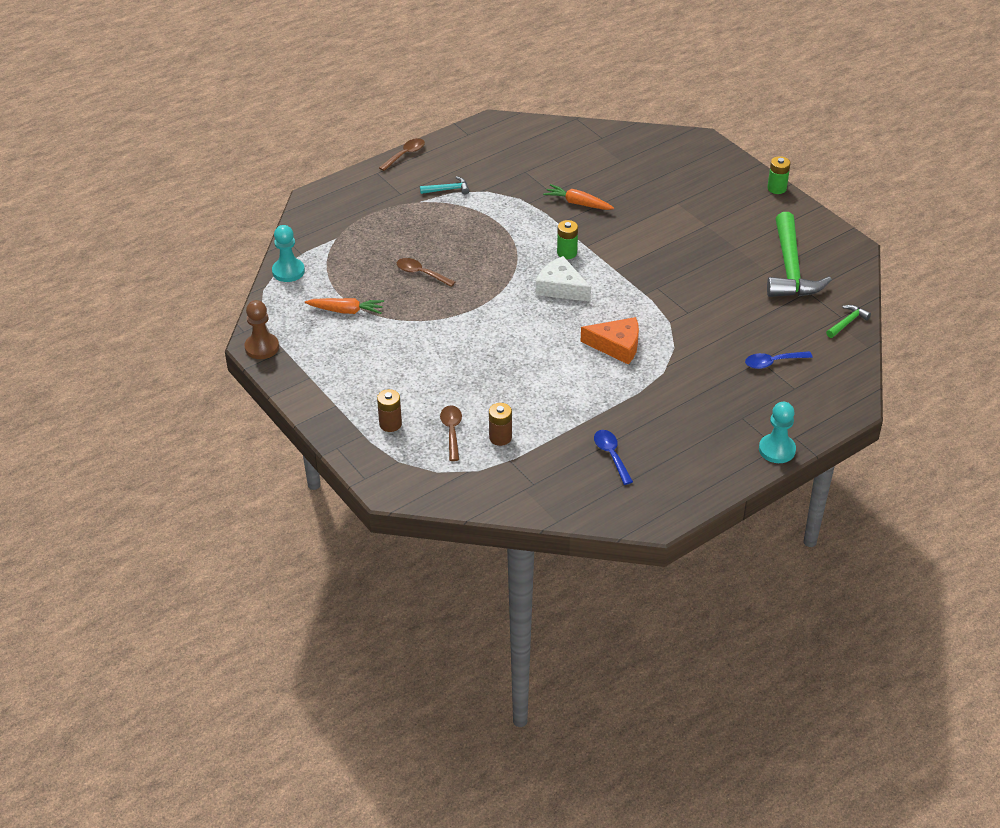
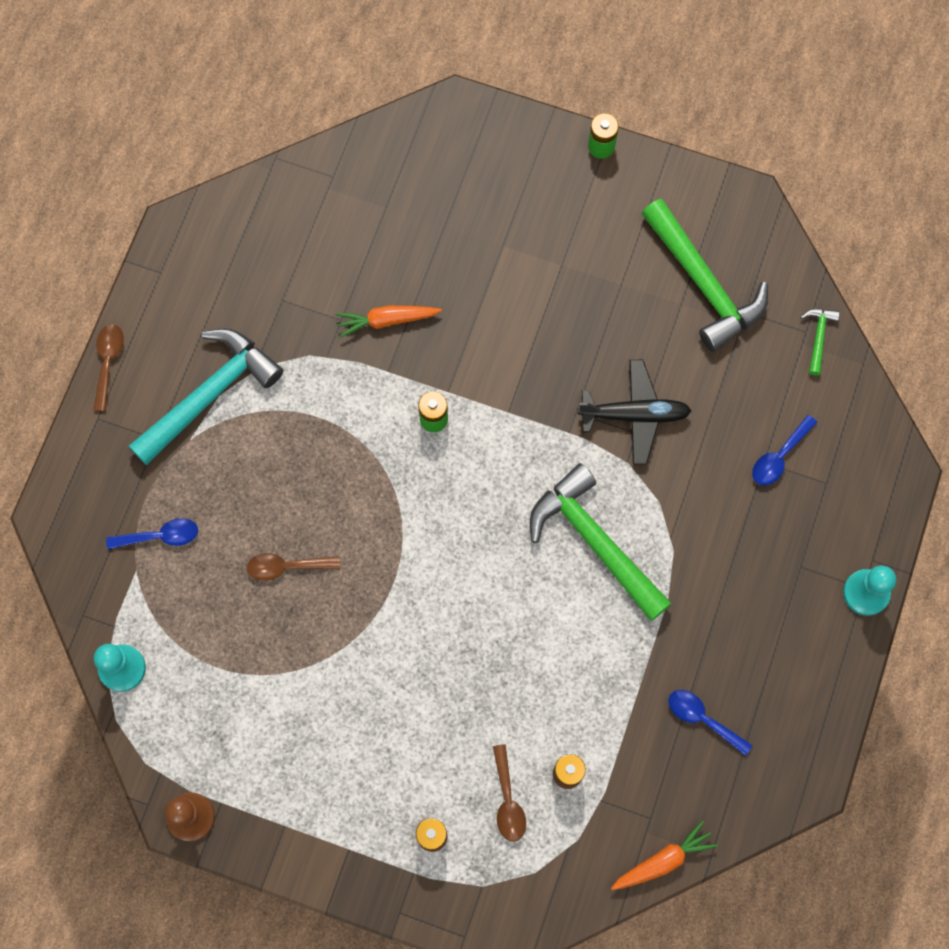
camera: 35 degrees left, 30 degrees up
(346, 311) = (245, 689): orange carrot -> orange carrot (663, 860)
(363, 230) = (160, 536): none -> blue spoon
(448, 190) = (210, 395): turquoise hammer -> turquoise hammer, size x2.32
(452, 431) = (508, 800): brown spoon -> brown spoon turned 150 degrees counterclockwise
(561, 288) = (468, 484): white cheese -> none
(616, 346) = (595, 541): orange cheese -> green hammer
(693, 304) = (634, 415): none -> black plane

